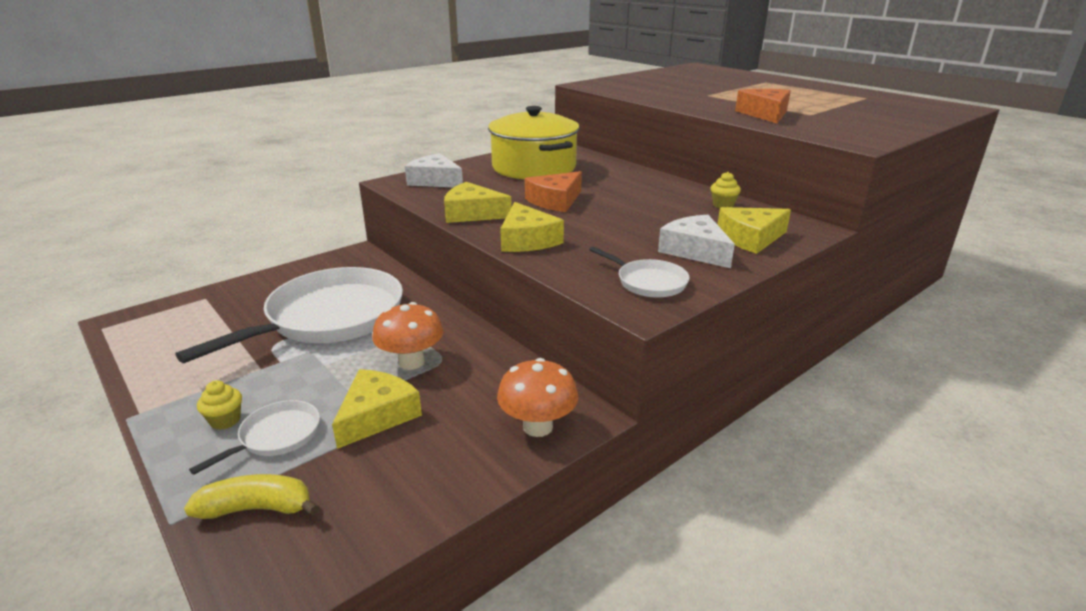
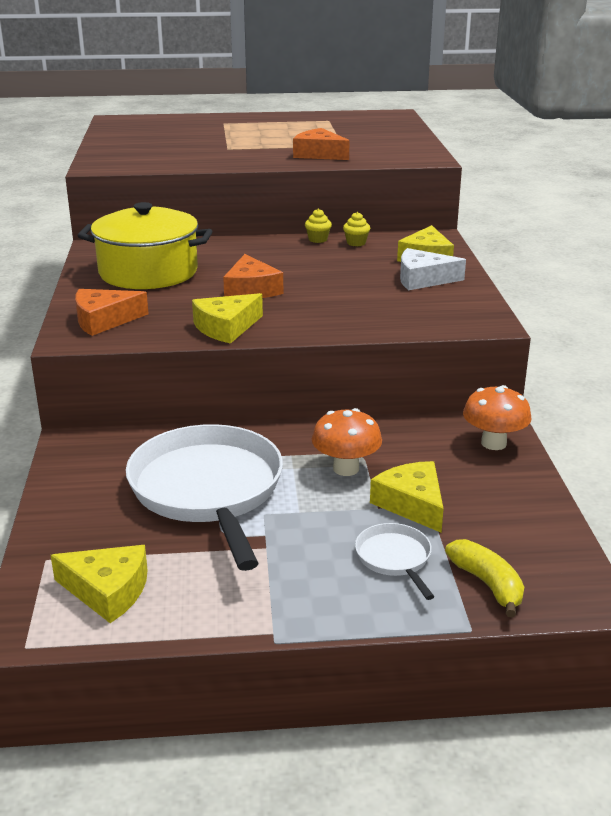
camera: 55 degrees left, 0 degrees up
(225, 420) = (341, 582): yellow cupcake -> yellow cupcake (318, 239)
(257, 508) = (487, 584): yellow banana -> yellow banana turned 120 degrees clockwise
(435, 181) = (104, 320): white cheese -> orange cheese
(527, 240) = (321, 323): yellow cheese -> yellow cheese (107, 591)
(648, 282) = (454, 309): white pan -> none

